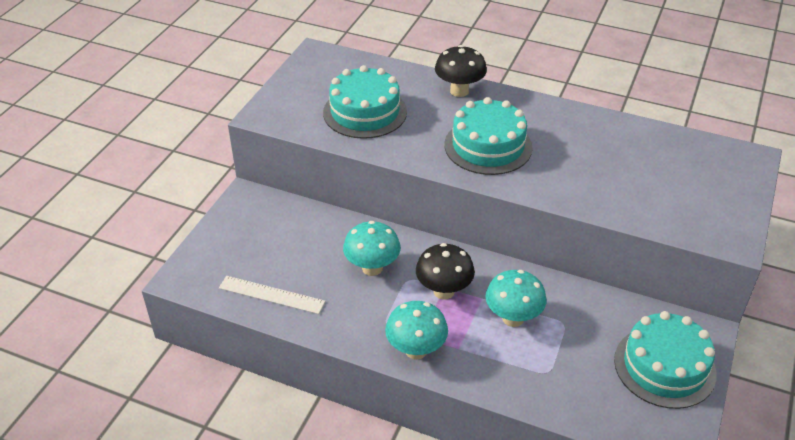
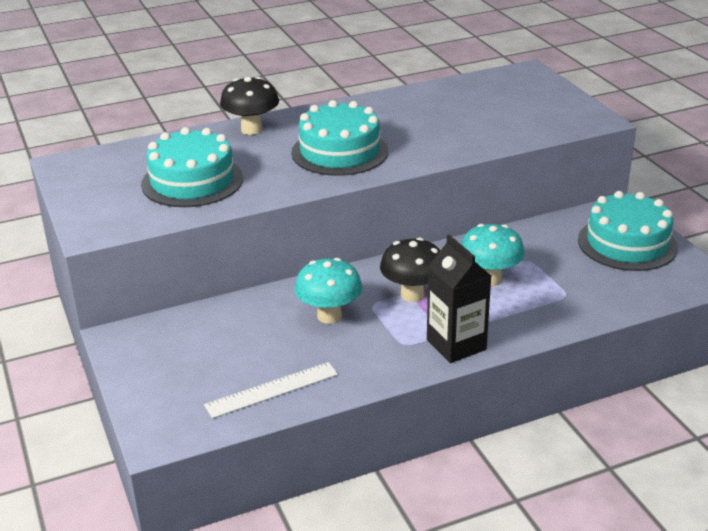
camera: 45 degrees left, 10 degrees down
(416, 350) = (456, 345): turquoise mushroom -> black carton

